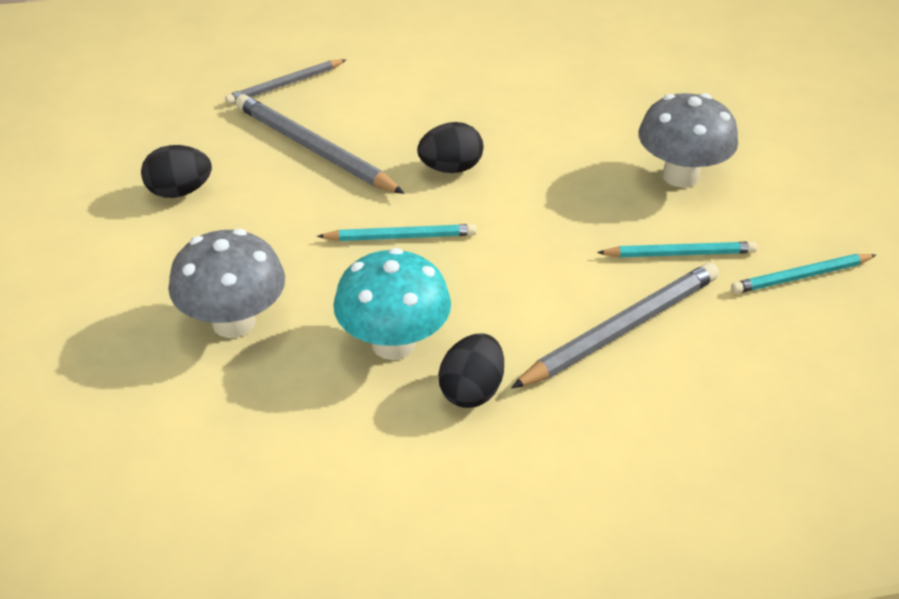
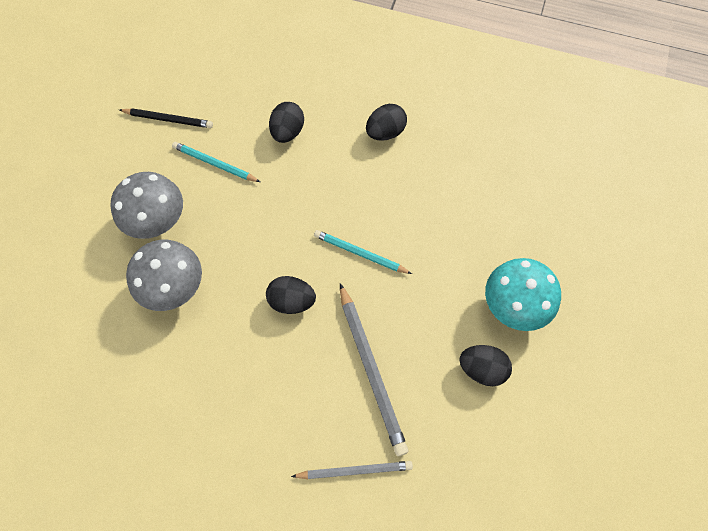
camera: 150 degrees left, 25 degrees up
(233, 322) = (486, 232): grey mushroom -> grey mushroom (174, 287)
(393, 344) = (407, 177): turquoise mushroom -> turquoise mushroom (513, 306)
(621, 330) = (287, 132): grey pencil -> black egg
(801, 276) = (168, 119): turquoise pencil -> black pencil

